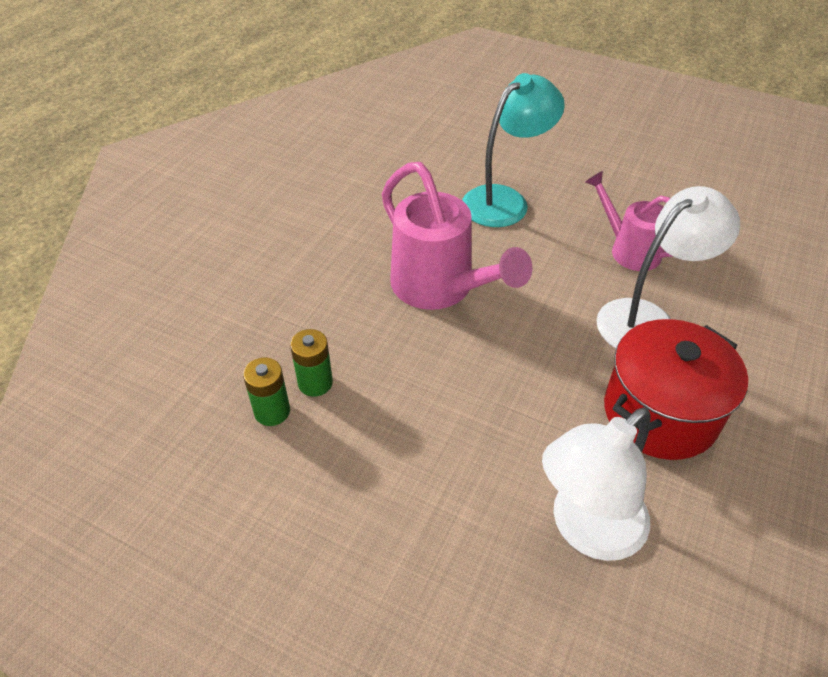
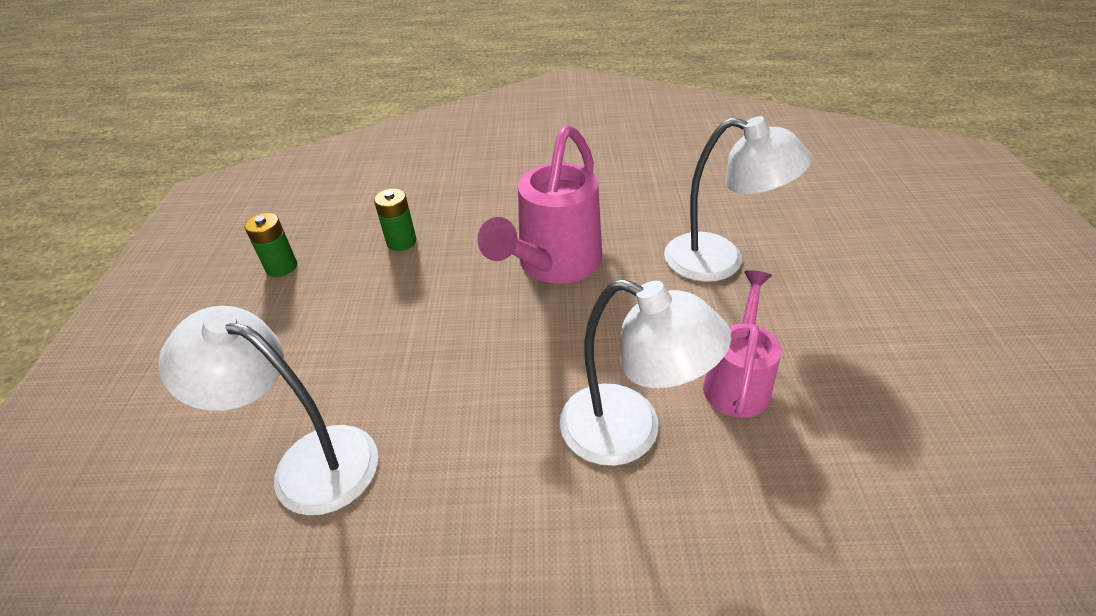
camera: 65 degrees right, 5 degrees down
(272, 411) = (363, 234): green battery -> green battery (281, 267)
(505, 200) = (720, 261): turquoise lamp -> white lamp
(660, 413) = (487, 484): red pot -> none

